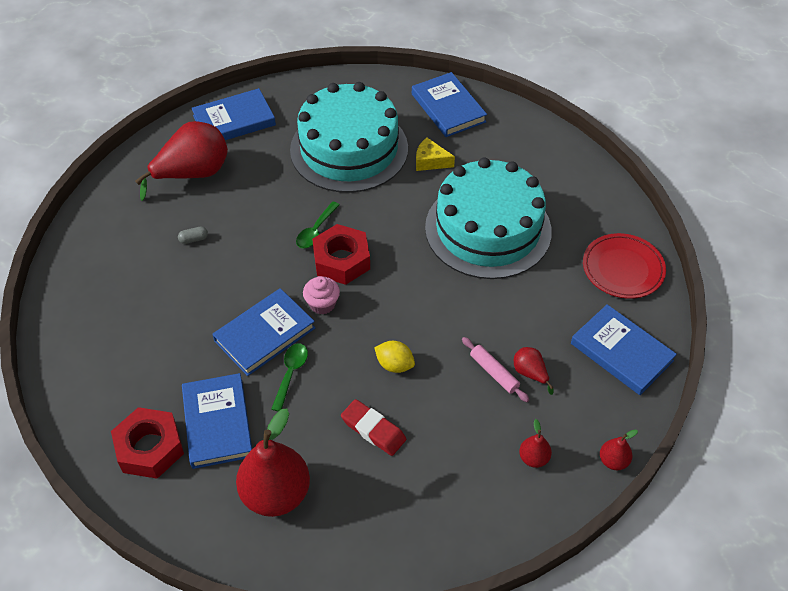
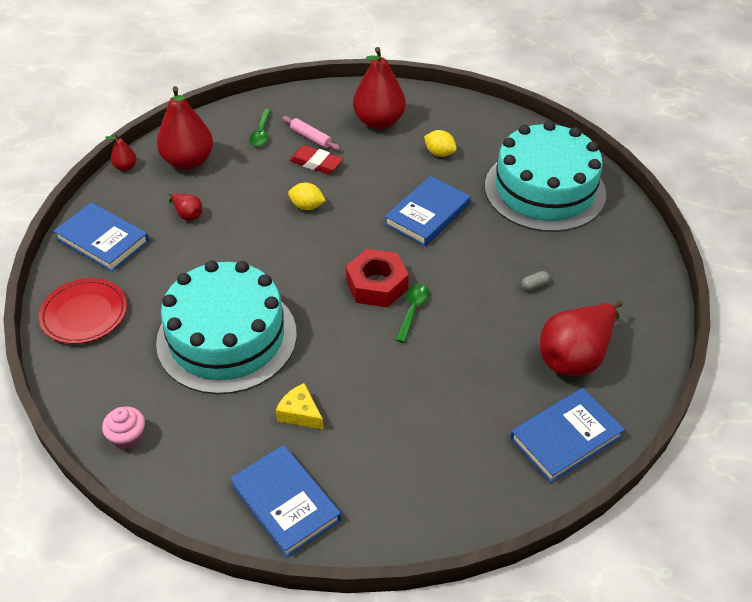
camera: 170 degrees right, 5 degrees down
(150, 448) = (483, 134): red nut -> none
(217, 423) = (439, 153): blue book -> yellow lemon
(291, 373) = (394, 190): green spoon -> green spoon (261, 133)
(322, 304) = (384, 244): pink cupcake -> pink cupcake (128, 437)
(349, 149) = (405, 416): turquoise cake -> turquoise cake (544, 190)
(430, 161) = (300, 413): yellow cheese -> yellow cheese turned 150 degrees counterclockwise
(494, 372) = (219, 211): pink rolling pin -> pink rolling pin (311, 137)
(533, 458) = (188, 161): red pear -> red pear, size x2.20

